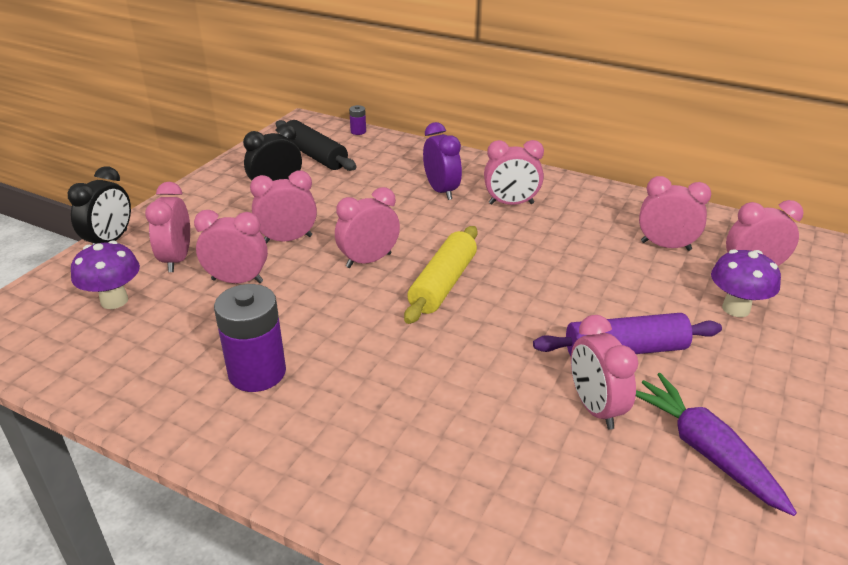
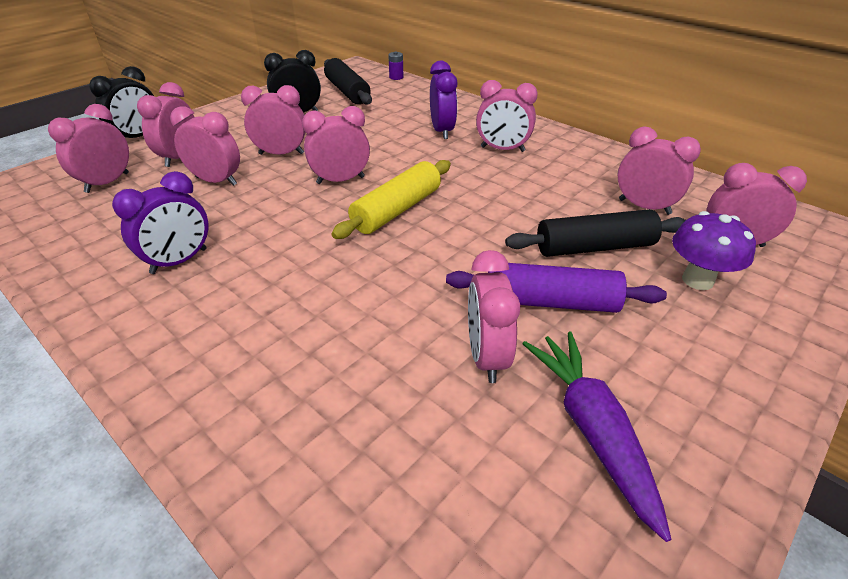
camera: 15 degrees right, 5 degrees up
(114, 301) = (107, 183): purple mushroom -> pink clock
(257, 372) = (179, 261): purple battery -> purple clock
(640, 292) = (594, 247): none -> black rolling pin

